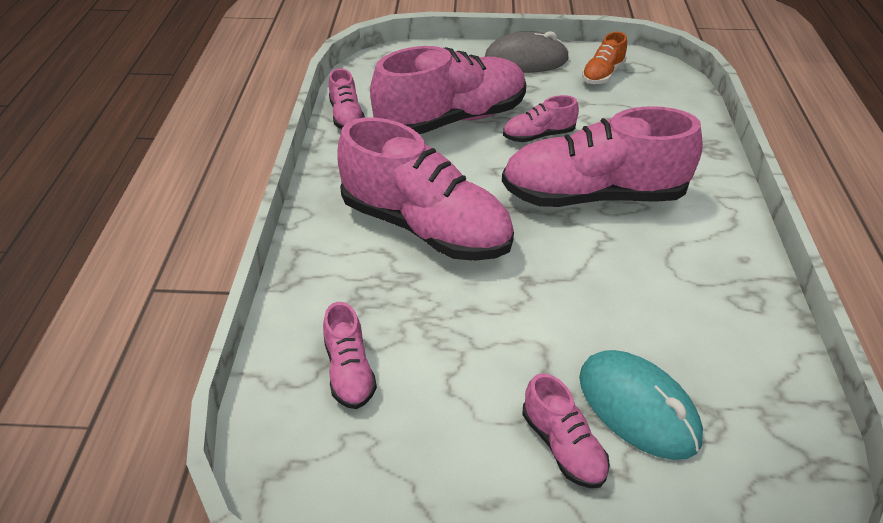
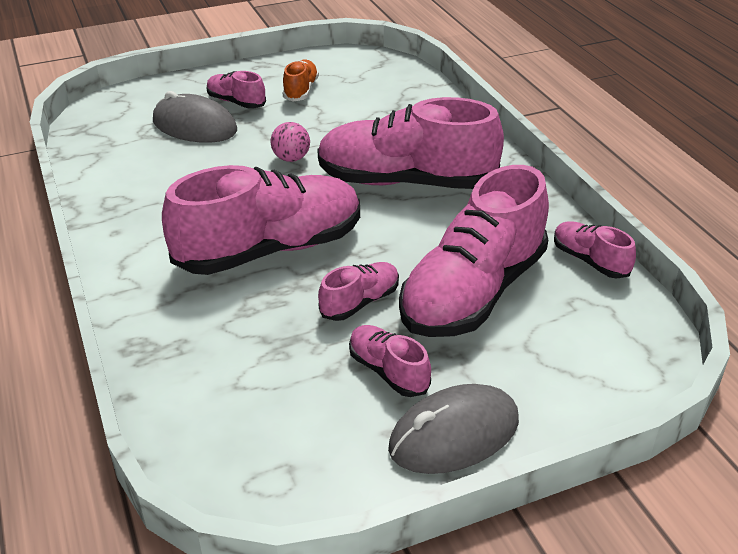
camera: 155 degrees right, 5 degrees down
(349, 371) = (384, 98): pink shoe -> pink shoe (388, 371)
(528, 299) = (291, 158): none -> pink ball
(602, 74) = (322, 441): orange shoe -> orange shoe (301, 91)
(638, 407) = (195, 126): turquoise mouse -> grey mouse

